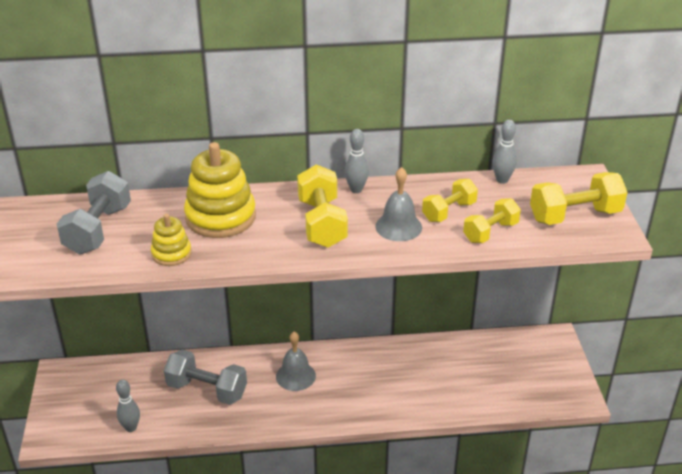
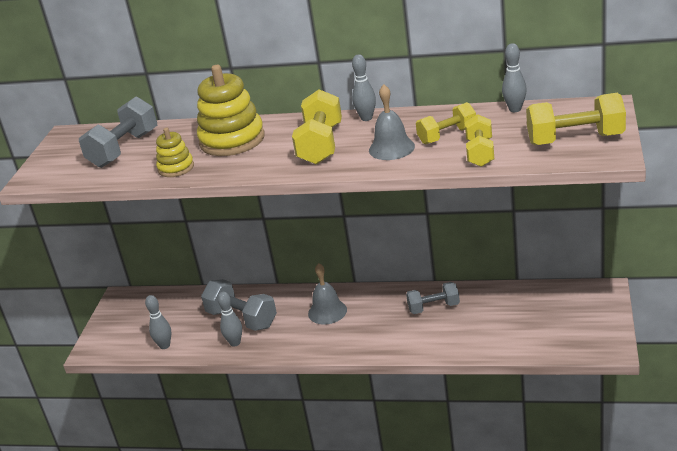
camera: 20 degrees right, 5 degrees down
(208, 419) = (235, 343): none -> grey bowling pin
(402, 365) = (433, 307): none -> grey dumbbell
(490, 232) = (480, 153): yellow dumbbell -> yellow dumbbell turned 60 degrees counterclockwise

